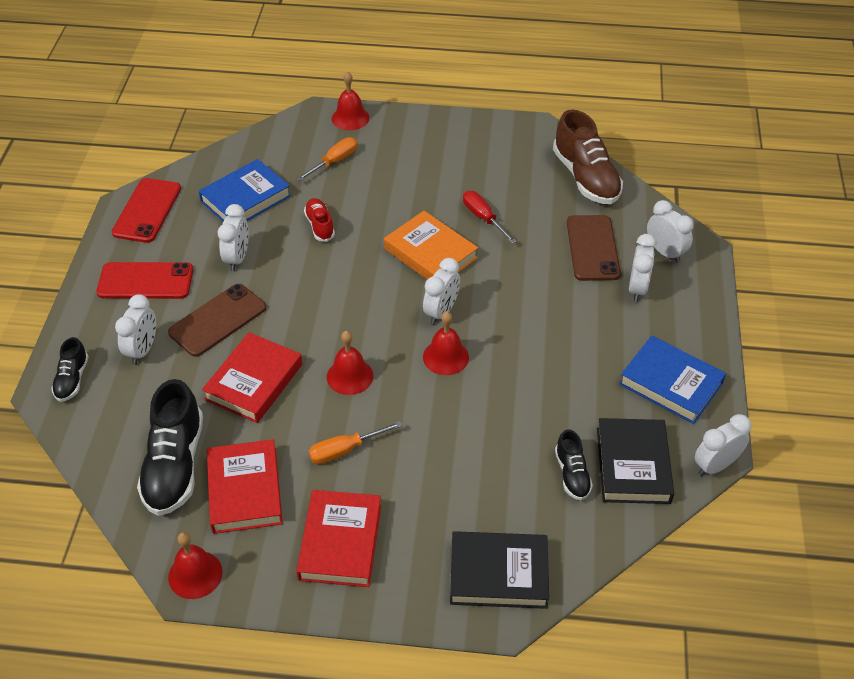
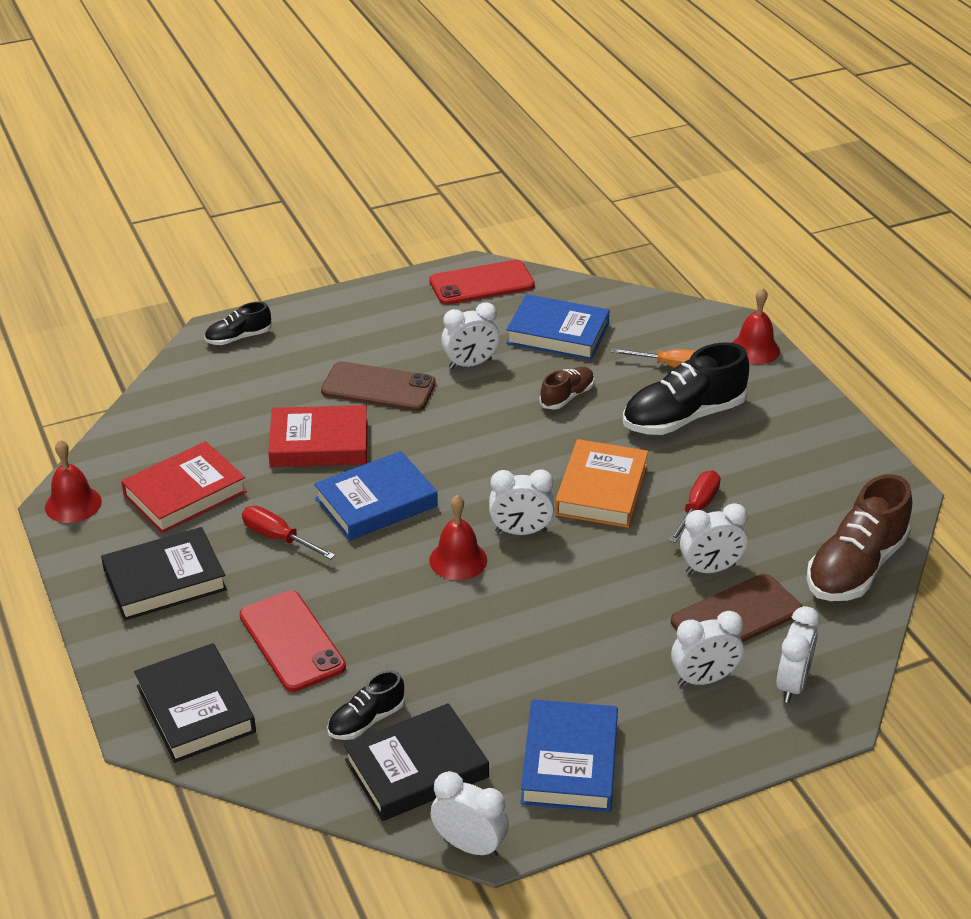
camera: 60 degrees right, 10 degrees down
(143, 350) = (304, 360): white clock -> white clock (710, 569)
(145, 281) = (390, 324): red phone -> red phone (292, 641)
(175, 465) = (184, 439): black shoe -> black shoe (683, 417)
(320, 226) = (567, 397): red shoe -> brown shoe
(340, 542) = (165, 580): red book -> black book
(344, 450) = (278, 538): orange screwdriver -> red screwdriver
(350, 376) = (376, 502): red bell -> blue book

